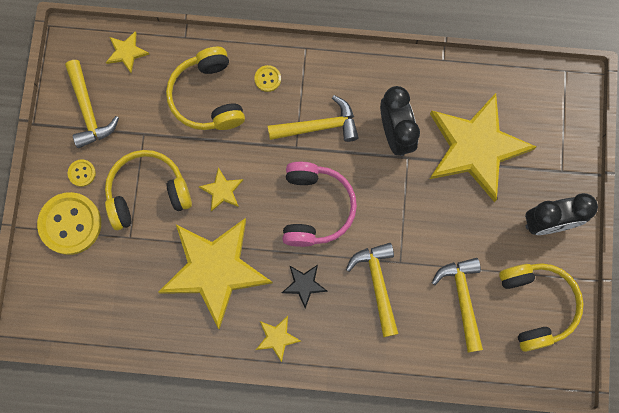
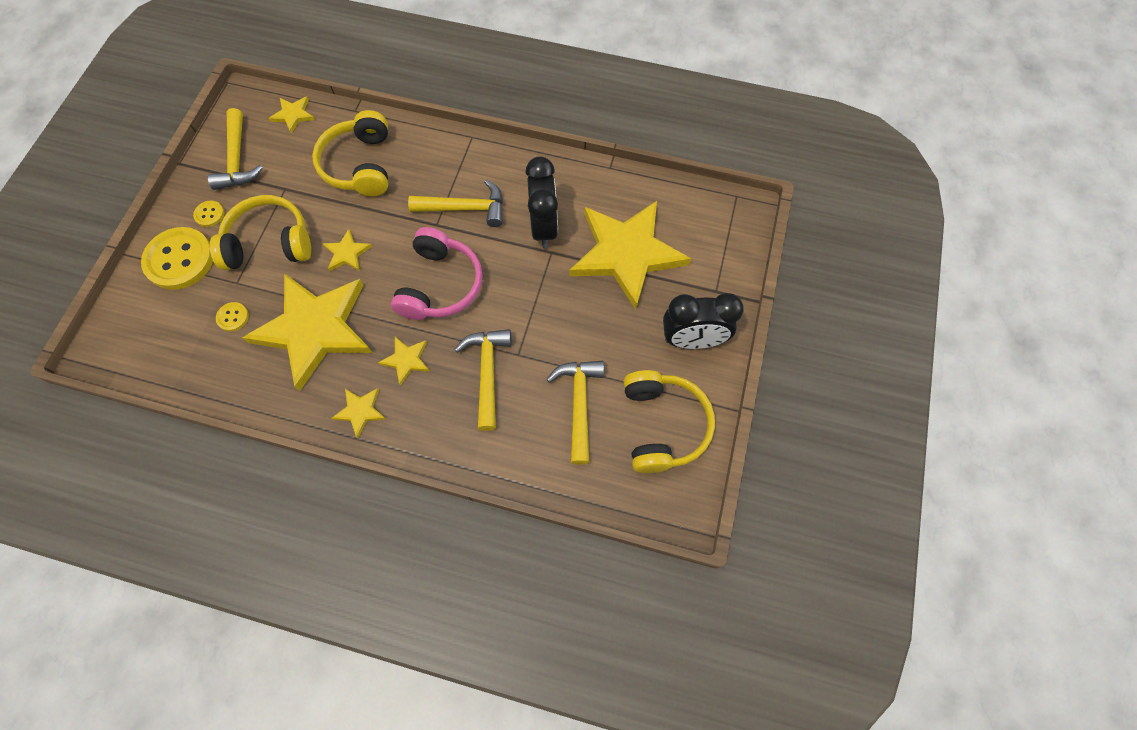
camera: 10 degrees right, 10 degrees down
(267, 79) = (425, 158): yellow button -> yellow button (233, 317)
(304, 284) = (406, 360): black star -> yellow star

